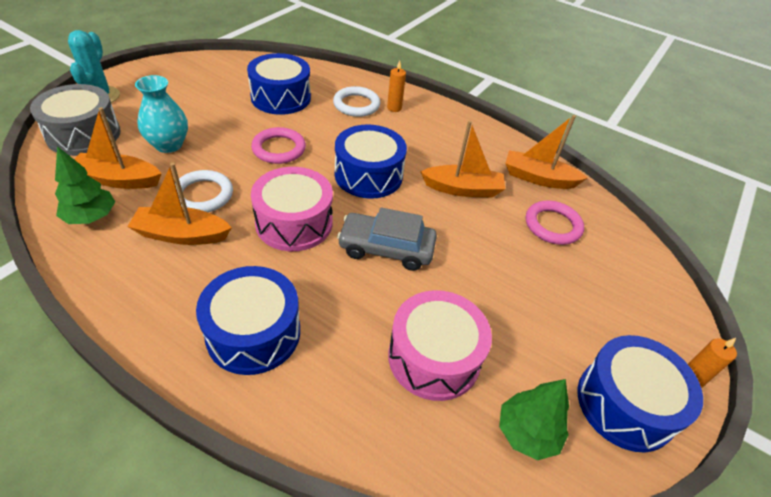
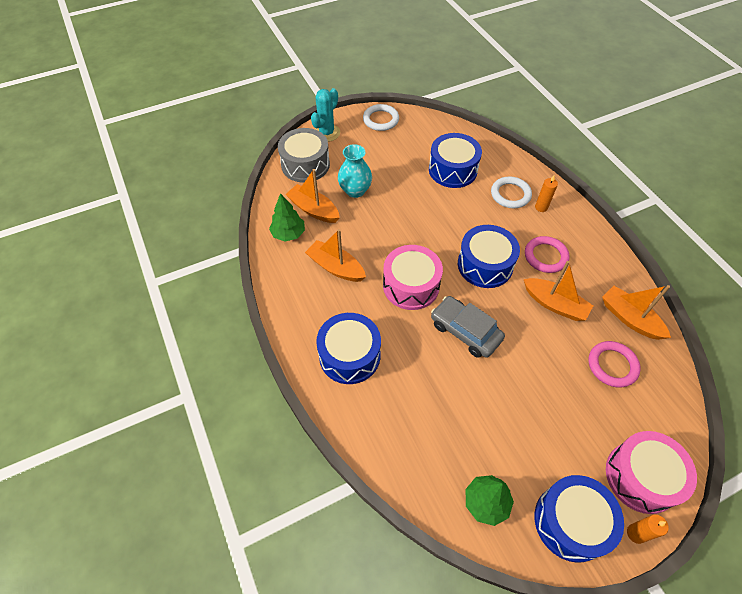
camera: 35 degrees right, 10 degrees up
(203, 195) = (361, 241): white ring -> white ring (381, 120)
(279, 149) = (429, 218): pink ring -> pink ring (545, 256)
(434, 357) = (454, 424): pink drum -> pink drum (641, 477)

